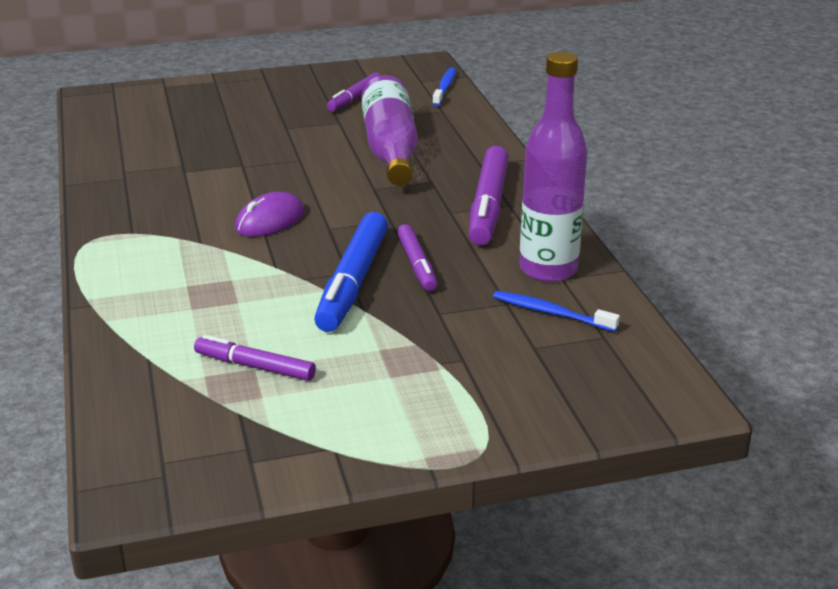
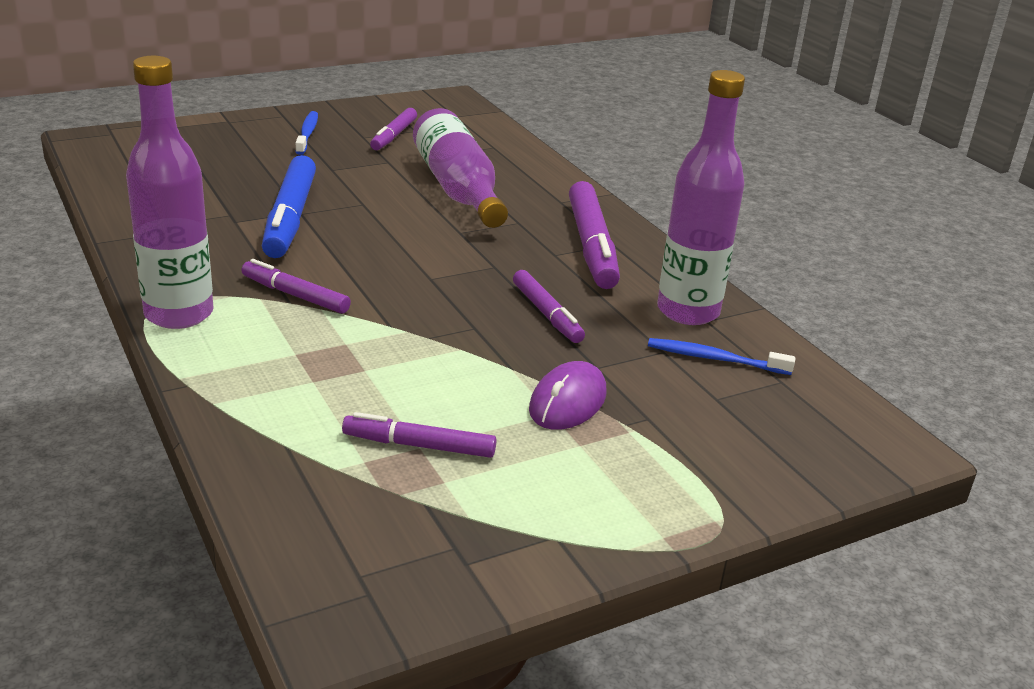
camera: 15 degrees left, 0 degrees up
(107, 247) = (179, 314): none -> purple bottle
(207, 237) = (295, 295): none -> purple marker
(270, 220) = (360, 273): purple mouse -> purple mouse (567, 402)
(353, 282) = (486, 338): blue marker -> blue marker (290, 218)
(444, 88) = (485, 123): blue toothbrush -> blue toothbrush (307, 134)

